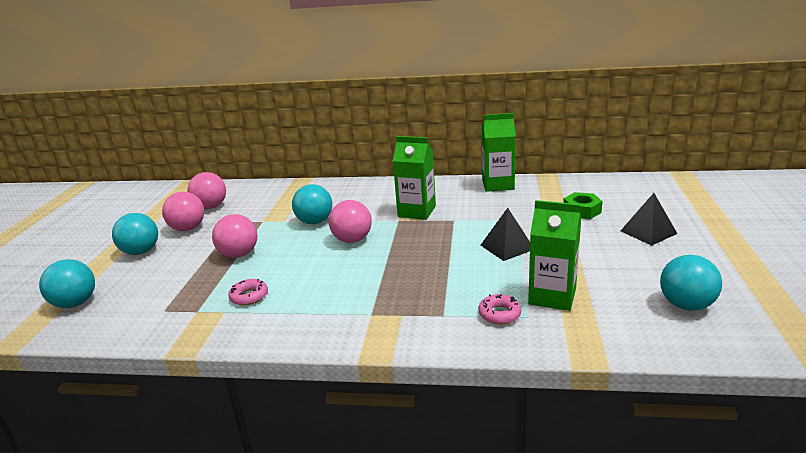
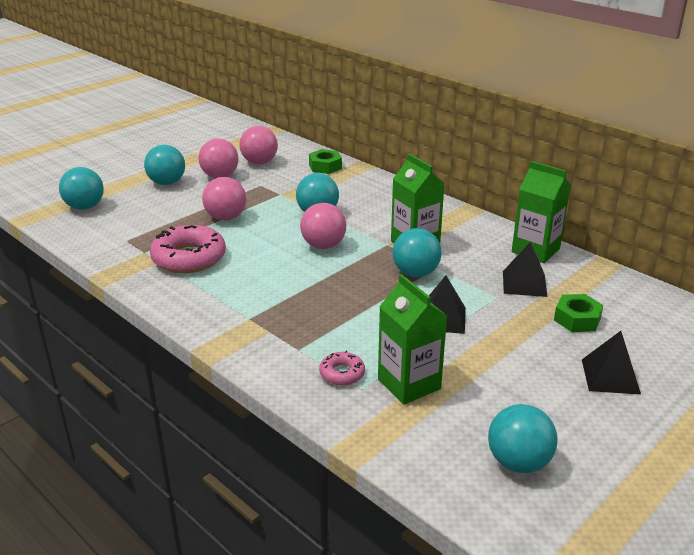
camera: 35 degrees right, 5 degrees up
(249, 296) = (189, 258): pink donut -> pink donut, size x2.01
(273, 190) = (325, 166): none -> green nut
(446, 228) = (415, 273): none -> turquoise ball
(521, 205) = (524, 283): none -> black pyramid

